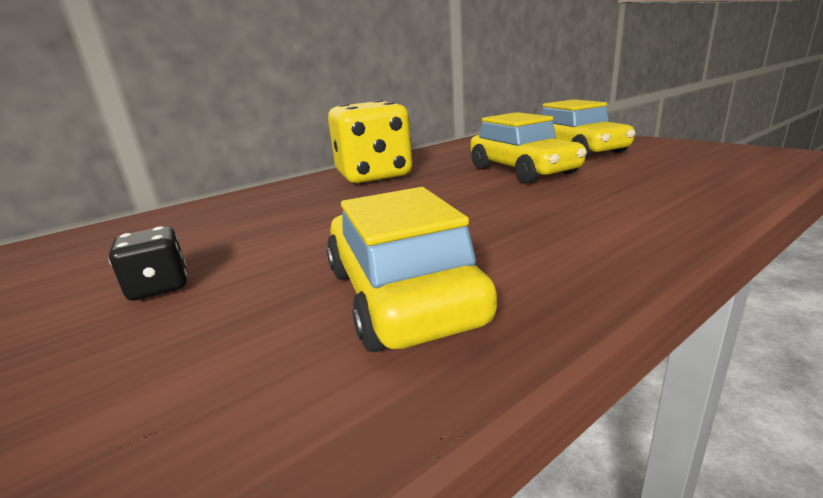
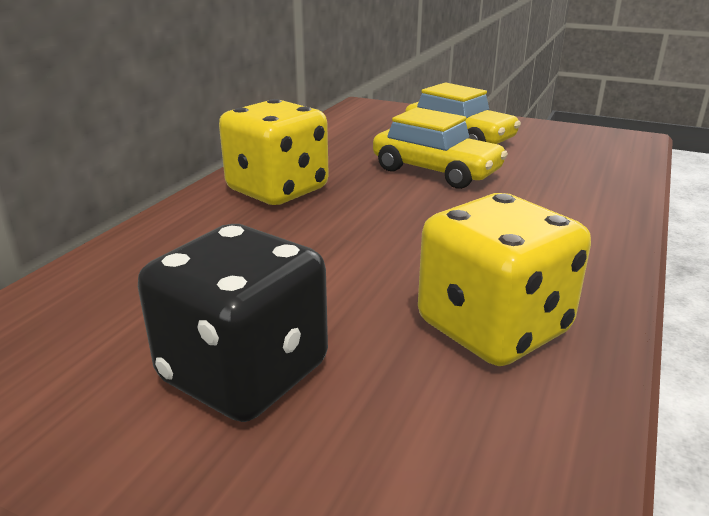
camera: 30 degrees left, 5 degrees up
(159, 287) = (244, 373): black dice -> black dice, size x2.21
(401, 295) = (493, 328): yellow car -> yellow dice

